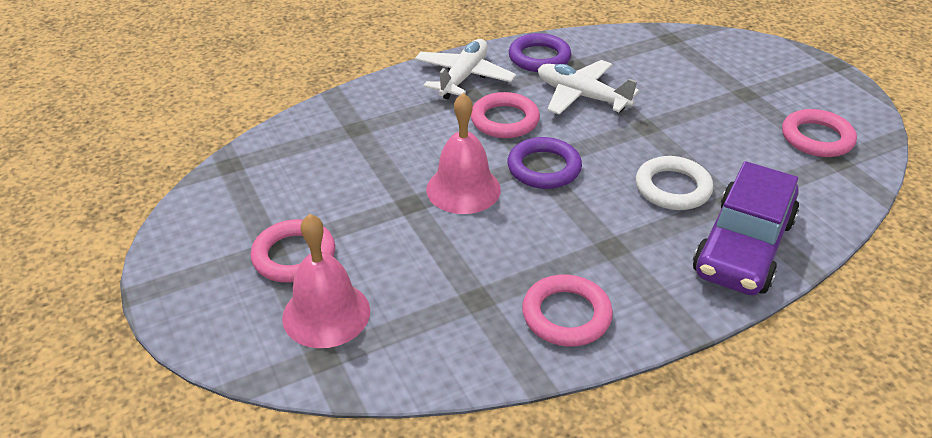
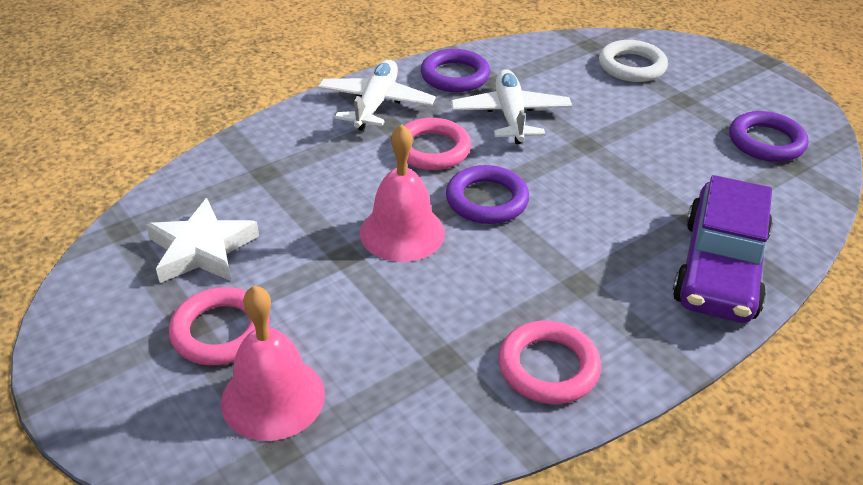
camera: 10 degrees left, 0 degrees up
(291, 187) = (202, 249): none -> white star
(582, 96) = (510, 116): white plane -> white plane turned 60 degrees clockwise
(673, 188) = (630, 210): white ring -> white ring (632, 66)
(816, 138) = (766, 142): pink ring -> purple ring

